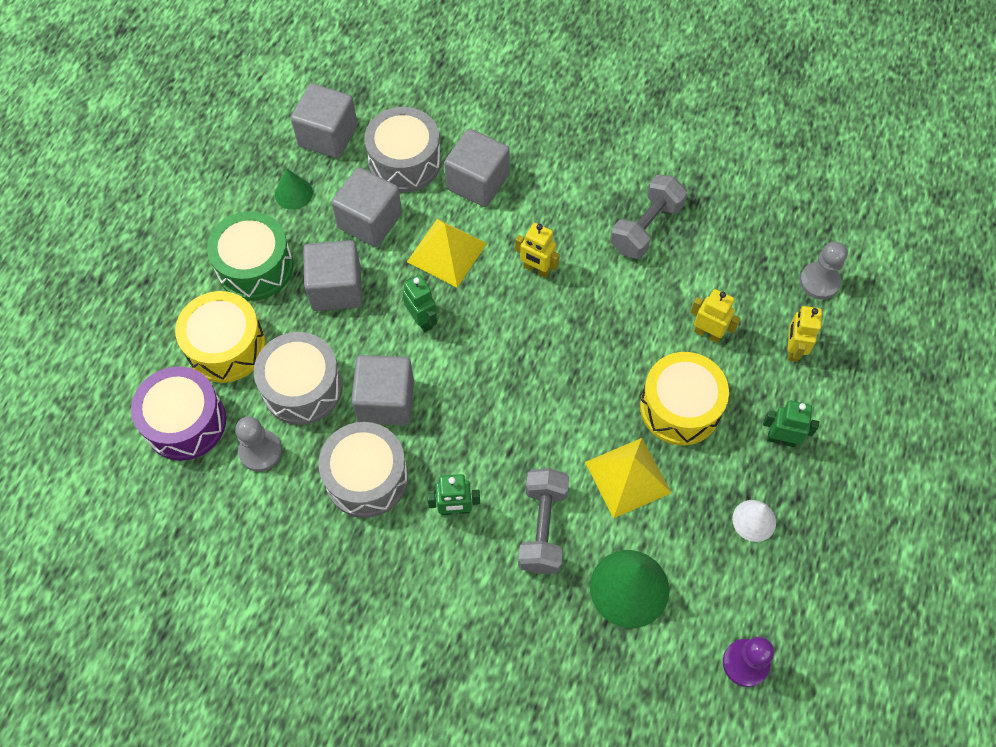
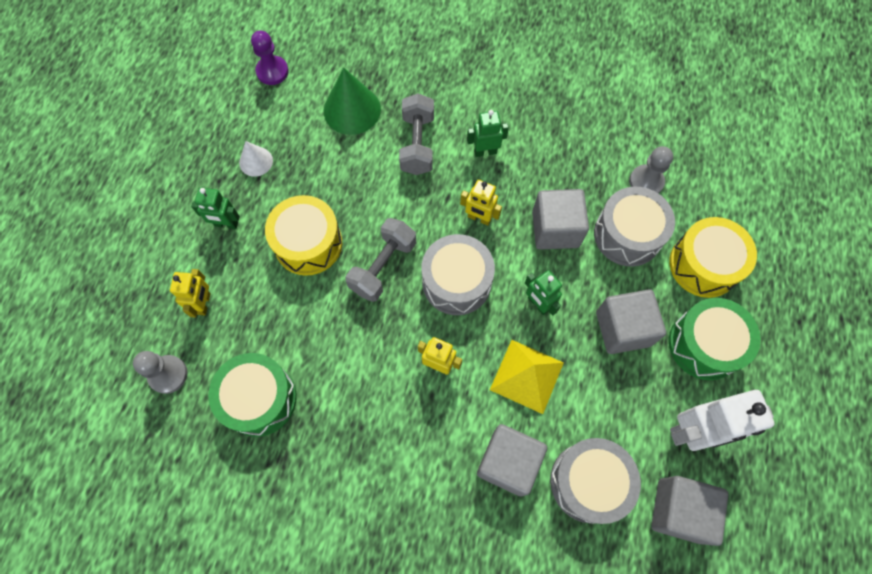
camera: 175 degrees right, 5 degrees up
(185, 422) = (714, 199): purple drum -> none
(293, 193) = (693, 431): green cone -> white robot
(366, 478) = (557, 169): grey drum -> grey drum (456, 282)
(370, 221) = (609, 405): grey cube -> none
(628, 477) = (352, 185): yellow pyramid -> none
(646, 227) = (332, 421): grey dumbbell -> grey dumbbell (383, 266)
(708, 333) = (279, 313): yellow robot -> yellow robot (479, 218)
(721, 252) = (259, 399): none -> green drum

